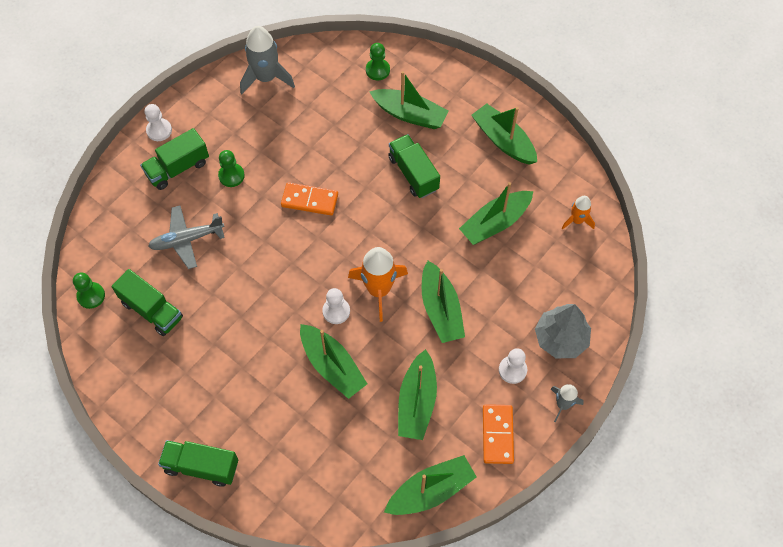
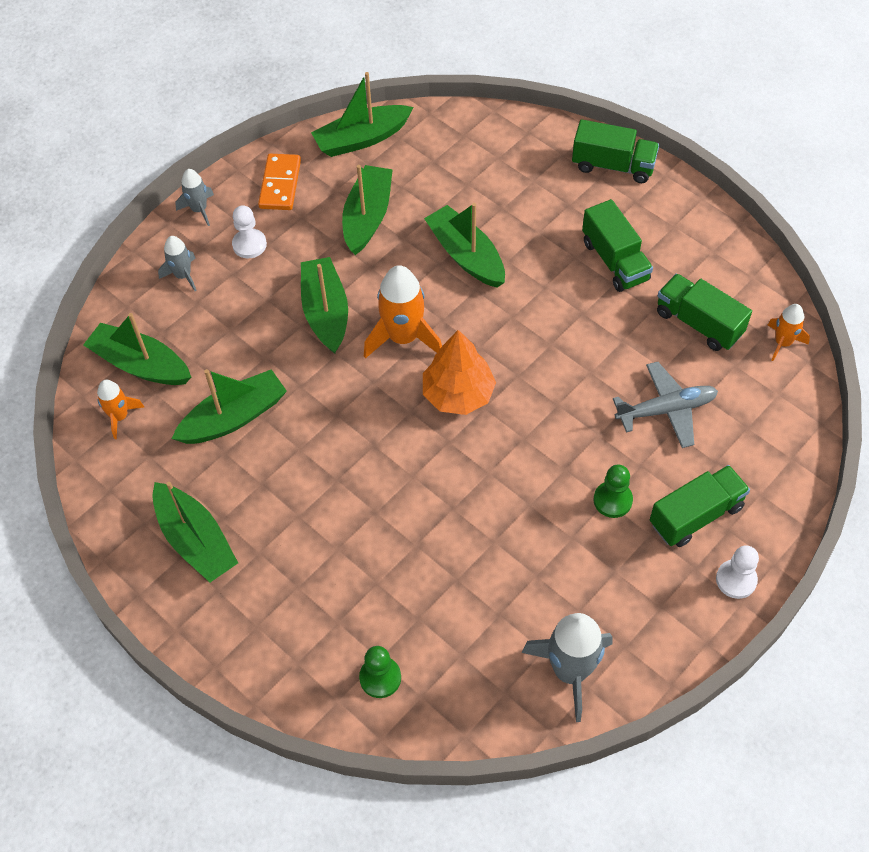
camera: 175 degrees left, 5 degrees down
(91, 296) = (782, 343): green pawn -> orange rocket
(310, 200) = (494, 459): orange domino -> none
(336, 246) = (458, 394): none -> orange tree
(336, 311) = (460, 314): white pawn -> none
(410, 114) = (335, 591): green boat -> green boat (141, 364)
(413, 173) = (340, 493): green truck -> green truck (615, 261)
(560, 338) = (183, 275): grey tree -> grey rocket

